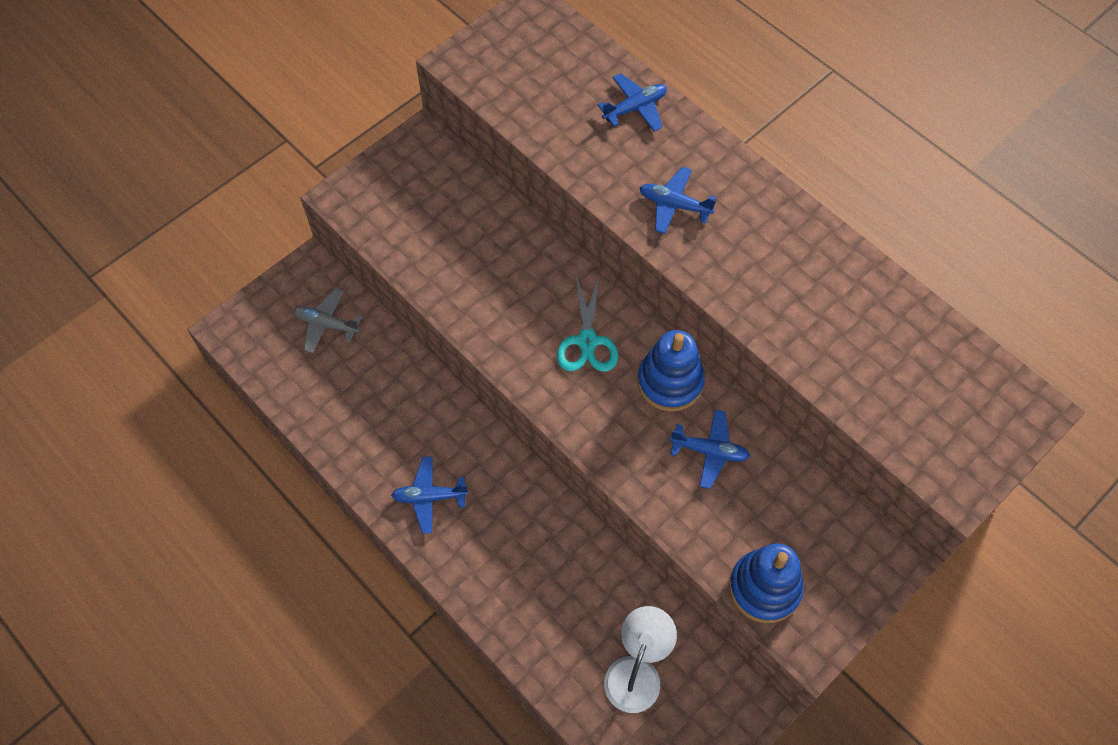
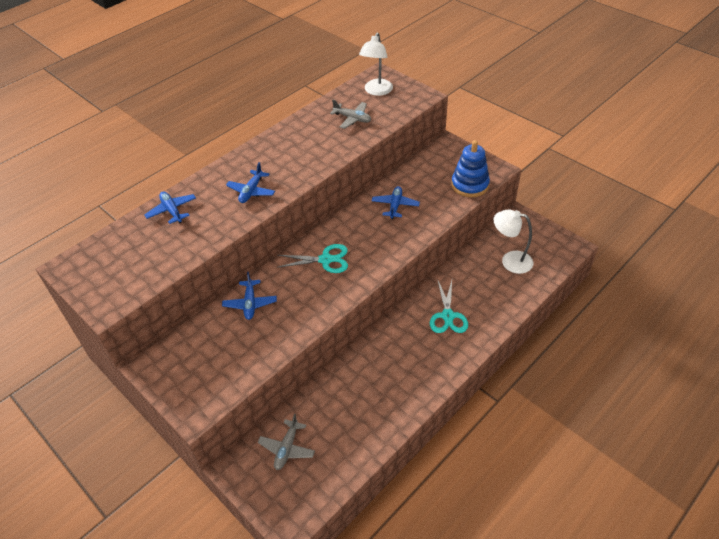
camera: 90 degrees left, 15 degrees down
(429, 497) = (421, 366): blue plane -> blue plane (250, 303)
(520, 548) = (448, 316): none -> turquoise scissors
(670, 382) = (352, 222): blue stacking toy -> none
(874, 355) = (352, 119): none -> grey plane
(970, 401) = (376, 91): none -> white lamp

